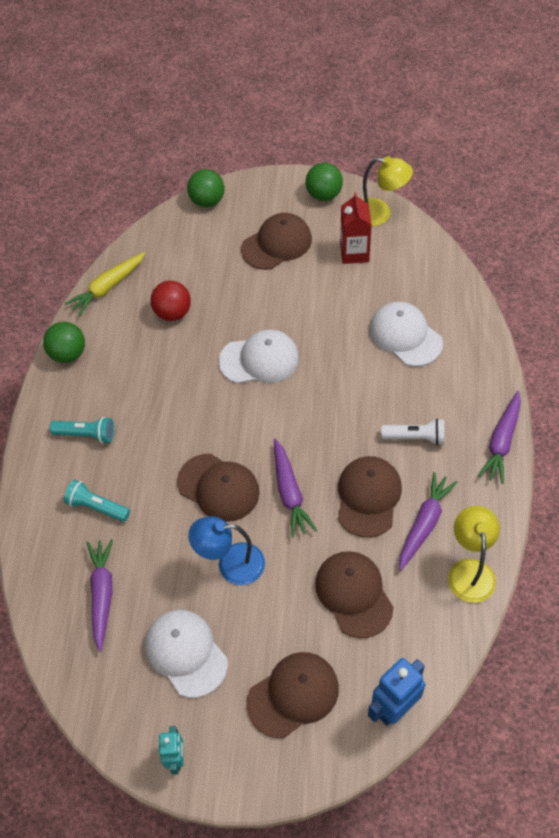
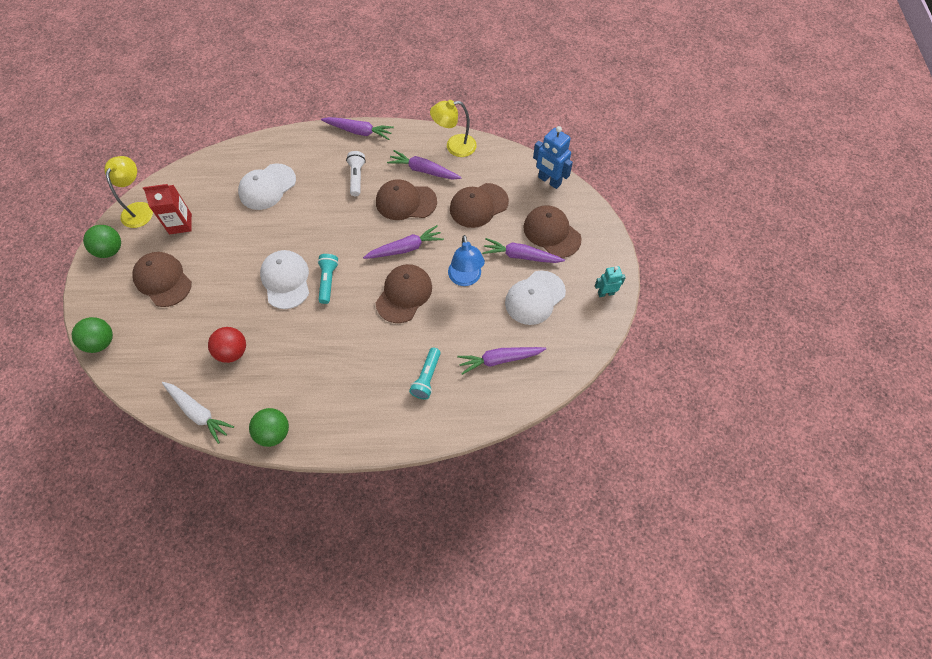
camera: 100 degrees left, 5 degrees up
(86, 434) = (359, 399): turquoise flashlight -> turquoise flashlight (328, 281)
(107, 287) = (198, 413): yellow carrot -> white carrot
(258, 643) = (521, 256): none -> purple carrot

